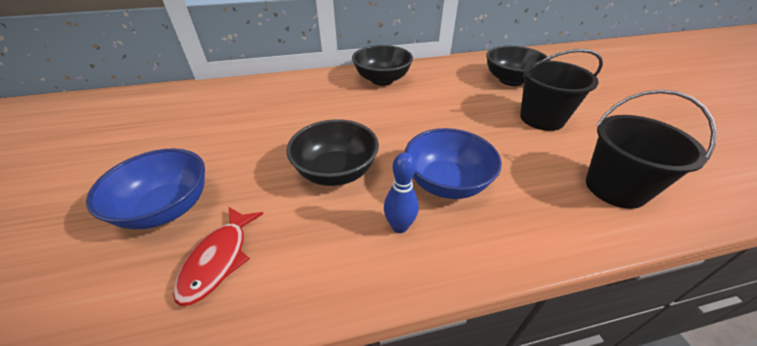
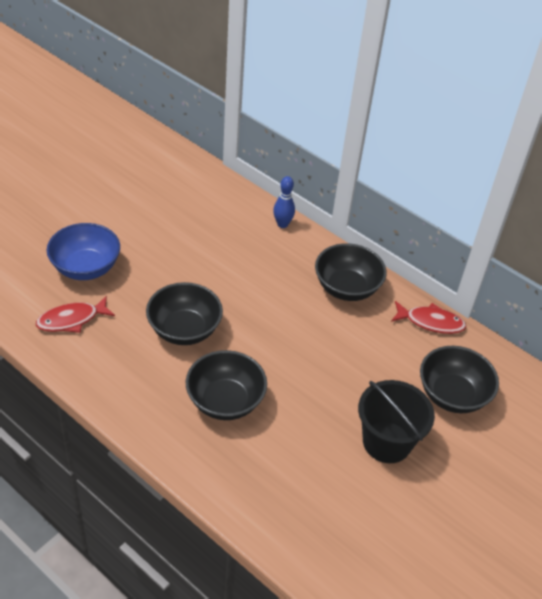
camera: 50 degrees right, 5 degrees up
(399, 226) = (159, 392): blue bowling pin -> blue bowling pin (282, 224)
(442, 65) = (430, 322): none -> red fish
(446, 183) = (225, 401): blue bowl -> black bowl
(615, 188) = (310, 517): black bucket -> none

